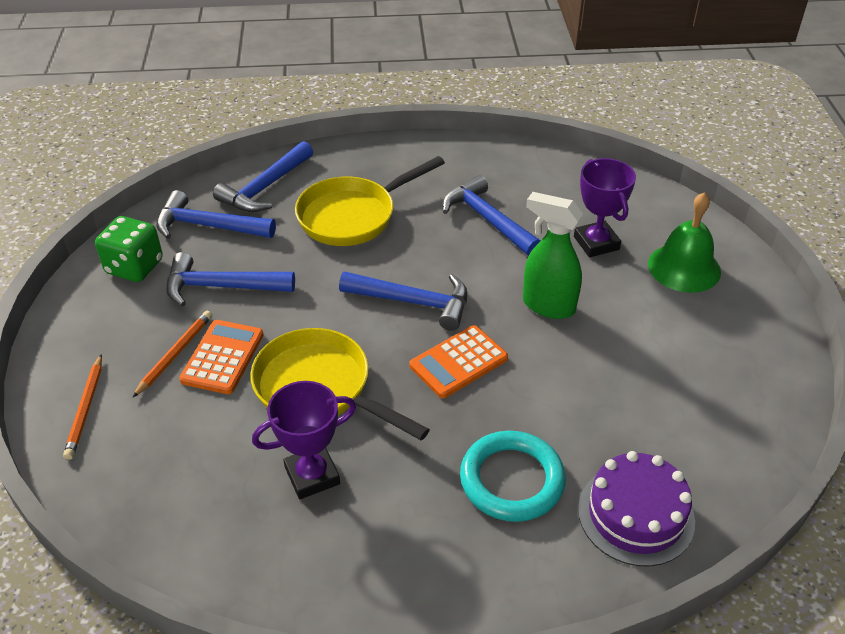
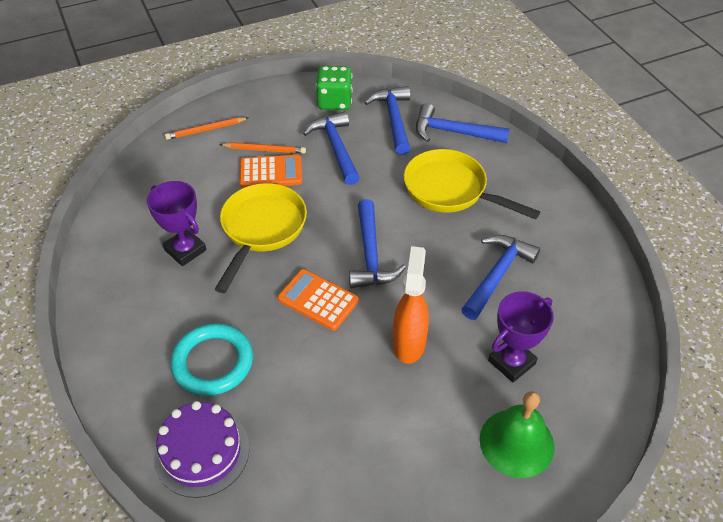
camera: 70 degrees right, 5 degrees up
(548, 305) = (409, 343): green spray bottle -> orange spray bottle

